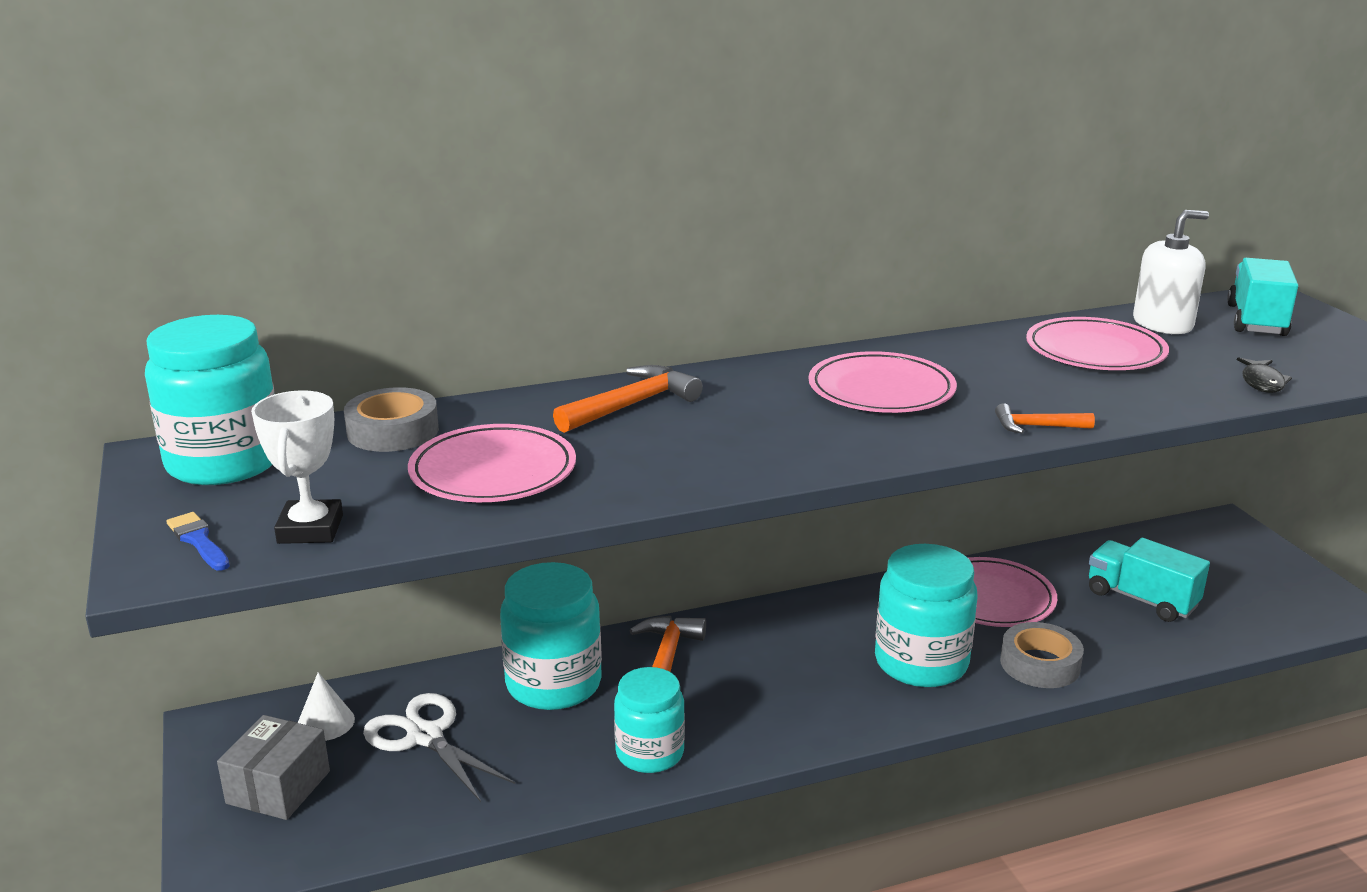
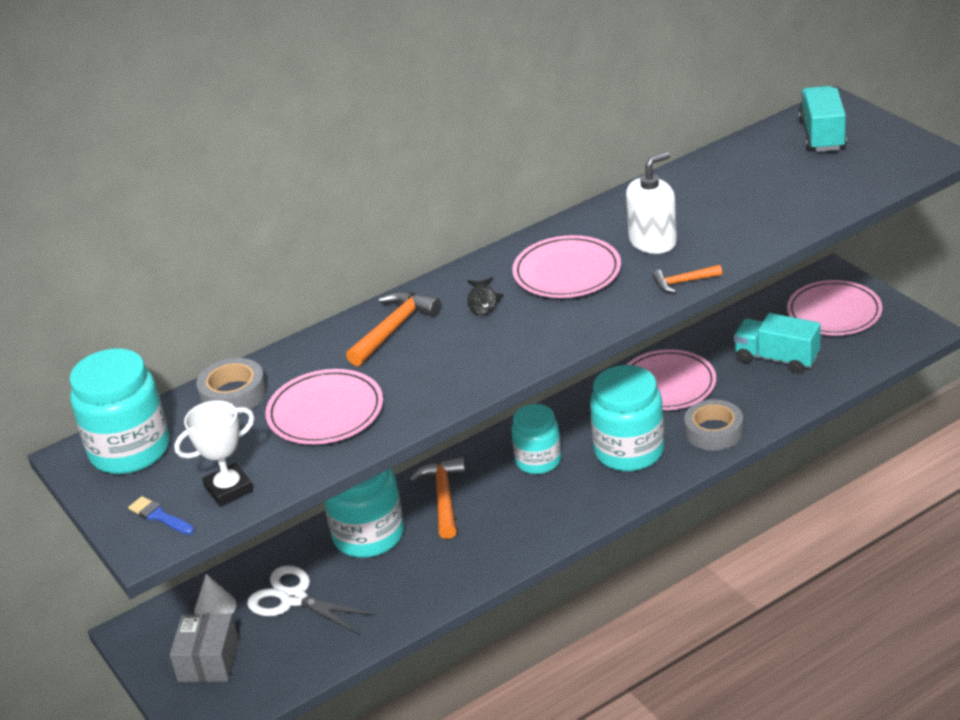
camera: 10 degrees left, 10 degrees up
(310, 529) = (229, 489): white trophy -> white trophy turned 75 degrees clockwise
(650, 753) = (460, 569): turquoise jar -> turquoise jar (538, 461)
(1095, 351) = (710, 196): pink plate -> pink plate (834, 312)
(1162, 324) = (754, 155): white soap dispenser -> white soap dispenser (653, 241)
(1262, 382) = (831, 202): black fish -> black fish (483, 302)

